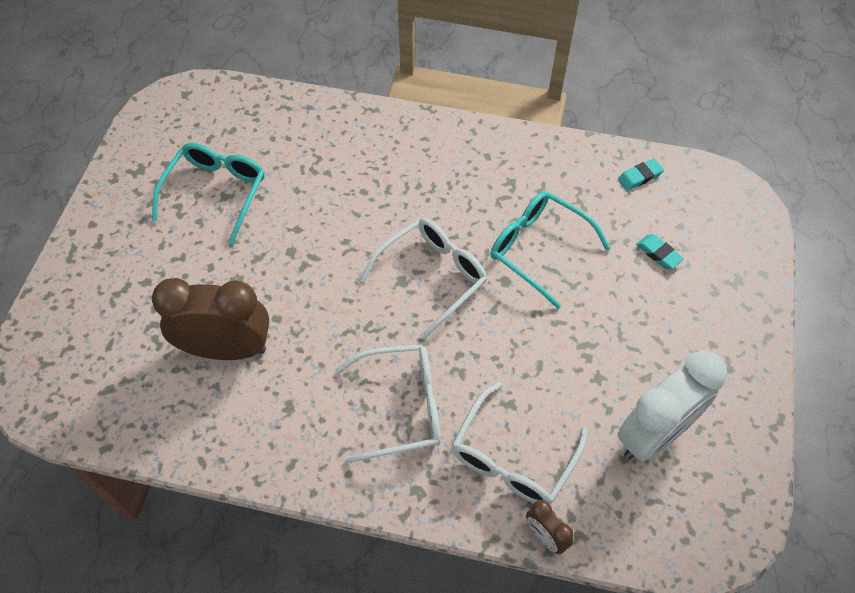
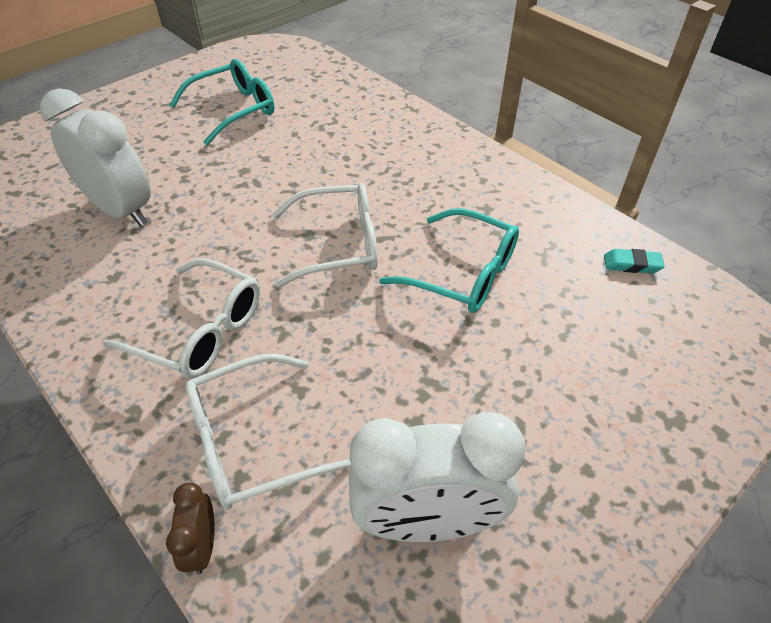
camera: 35 degrees right, 10 degrees down
(227, 349) = (121, 210): brown clock -> white clock
(539, 249) = (462, 273): turquoise glasses -> turquoise glasses turned 135 degrees clockwise
(658, 254) = (594, 342): turquoise eraser -> none

